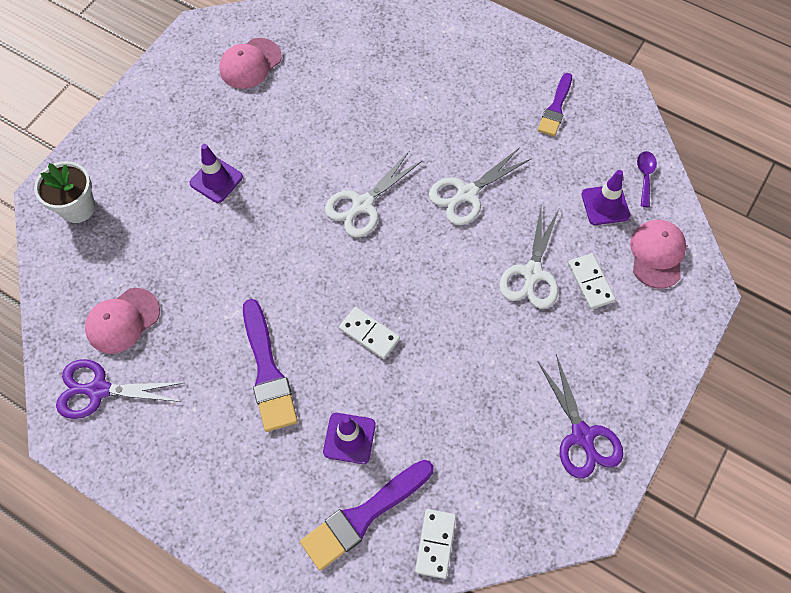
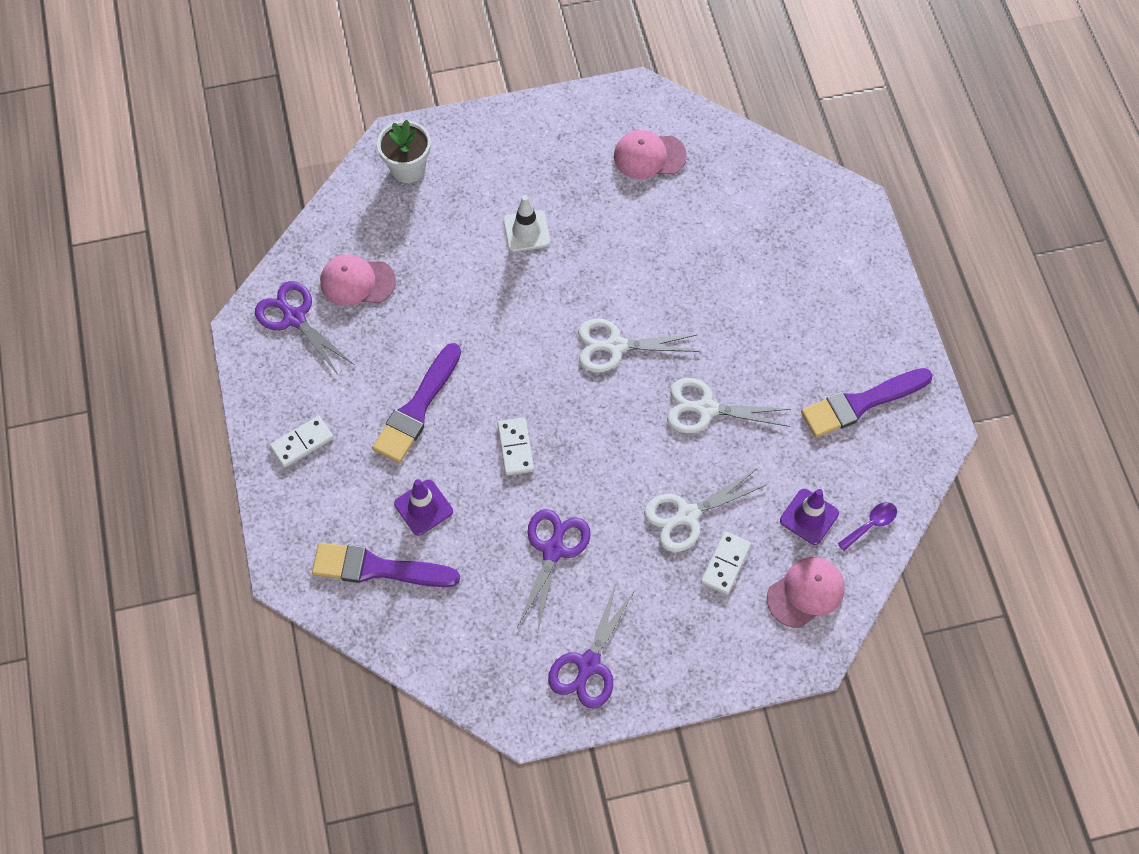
camera: 45 degrees right, 0 degrees up
(216, 180) = (526, 231): purple traffic cone -> white traffic cone
(435, 543) = (405, 633): white domino -> white domino (302, 443)
(472, 380) = (553, 550): none -> purple scissors
(555, 108) = (860, 403): purple brush -> purple brush, size x1.56

